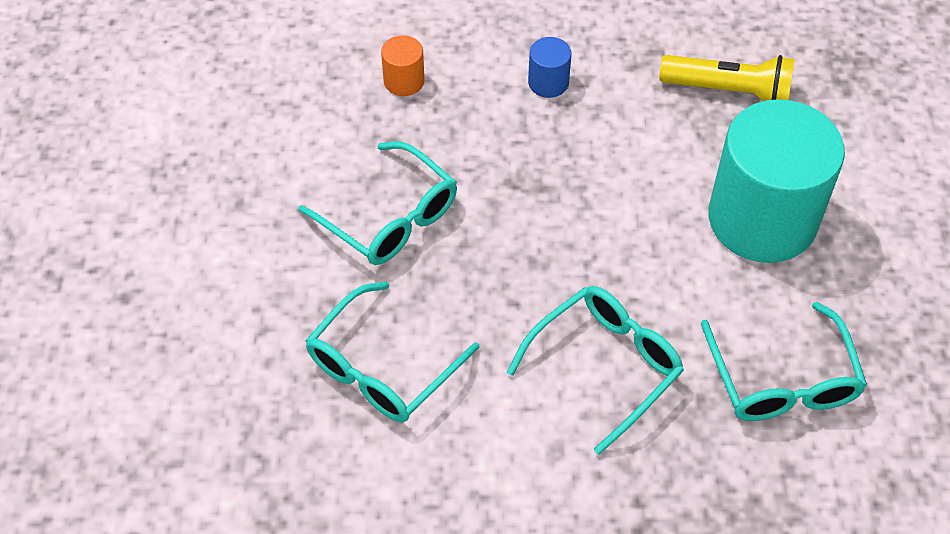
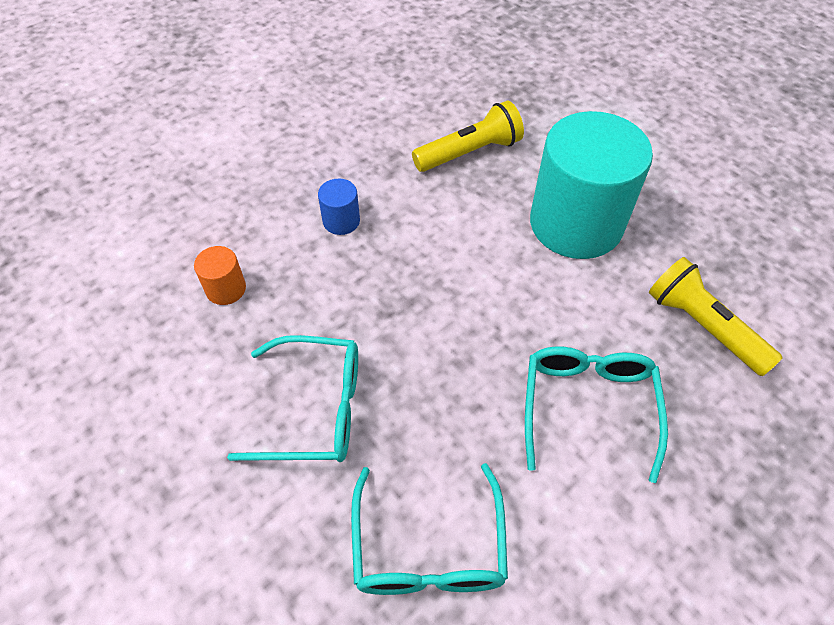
camera: 40 degrees left, 0 degrees up
(782, 380) = (703, 326): turquoise glasses -> yellow flashlight

